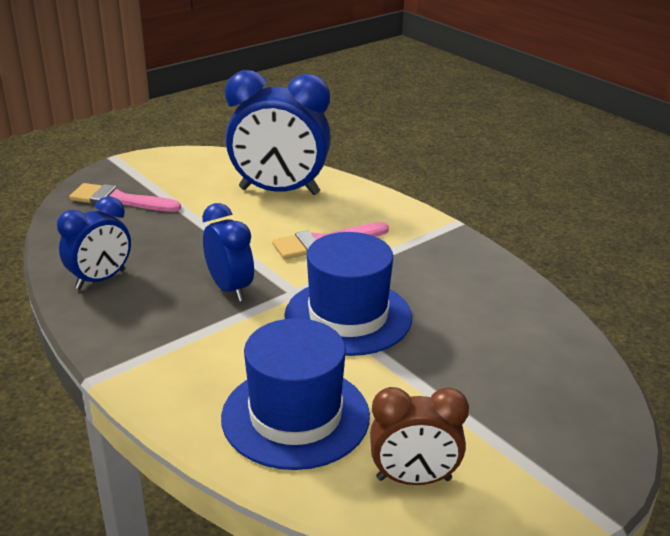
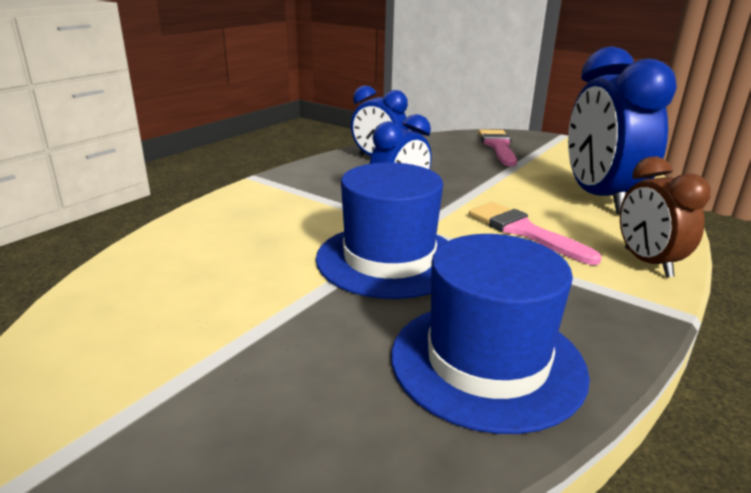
camera: 75 degrees right, 5 degrees down
(295, 416) = (213, 252): blue hat -> blue hat (487, 362)
(414, 479) = (111, 326): brown clock -> brown clock (647, 263)

